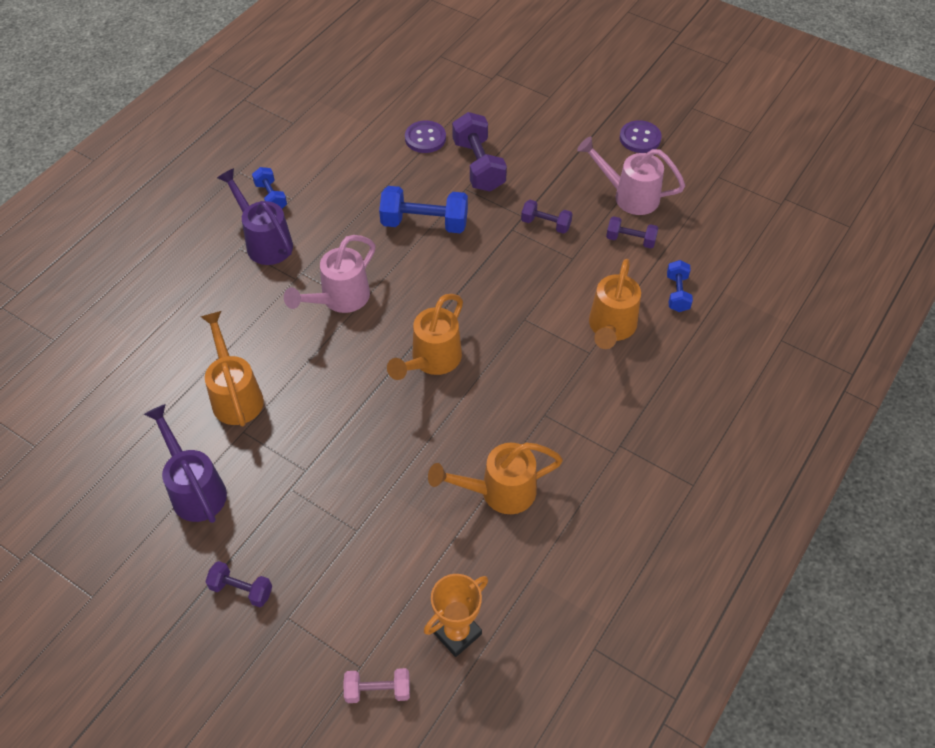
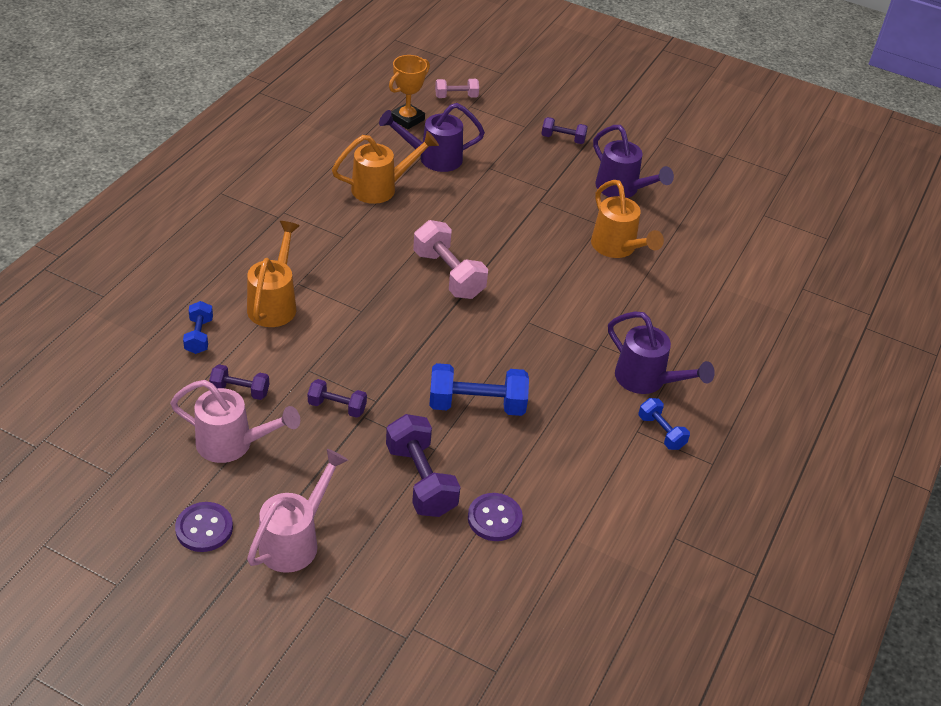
camera: 170 degrees right, 10 degrees down
(339, 299) = (549, 325): pink watering can -> pink watering can (295, 540)
(428, 547) = (433, 158): none -> purple watering can
(431, 361) = (448, 275): orange watering can -> pink dumbbell

